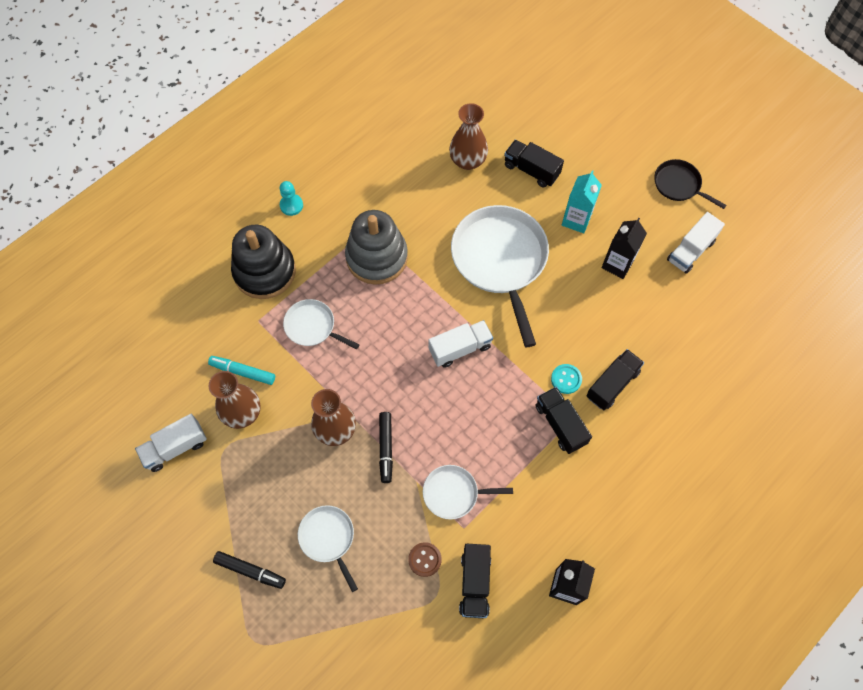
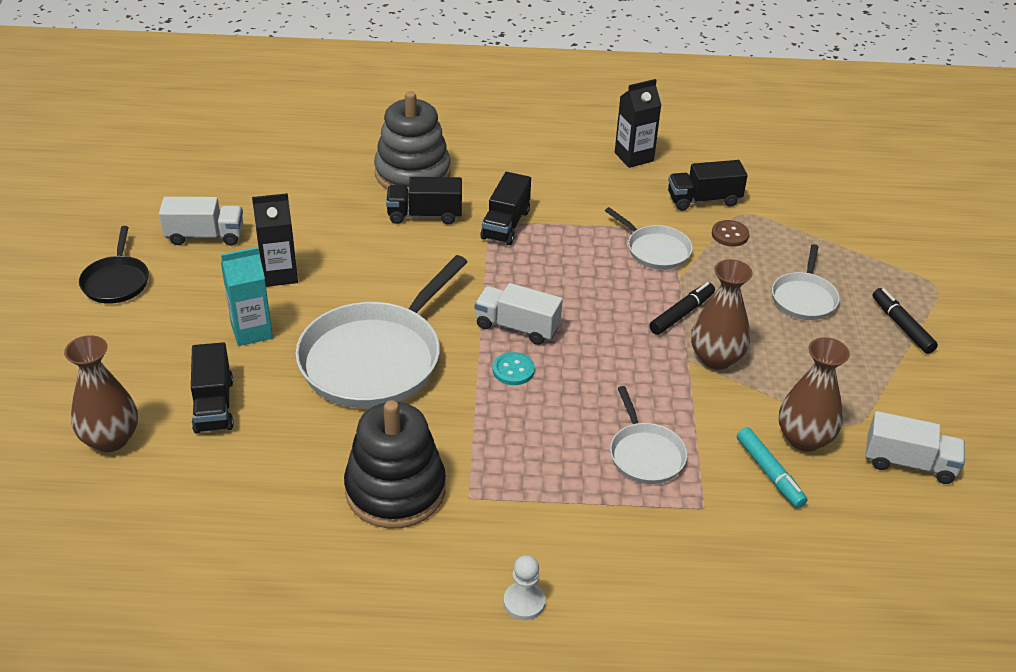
camera: 135 degrees left, 25 degrees down
(265, 271) = (642, 552): black stacking toy -> black stacking toy (395, 490)
(291, 205) = (524, 602): turquoise pawn -> white pawn
(377, 257) = (494, 461): grey stacking toy -> grey stacking toy (412, 173)
(467, 161) = (258, 471): brown vase -> brown vase (110, 439)
(475, 583) = (703, 200): black truck -> black truck turned 150 degrees counterclockwise
(566, 379) = (456, 243): turquoise button -> turquoise button (513, 370)

